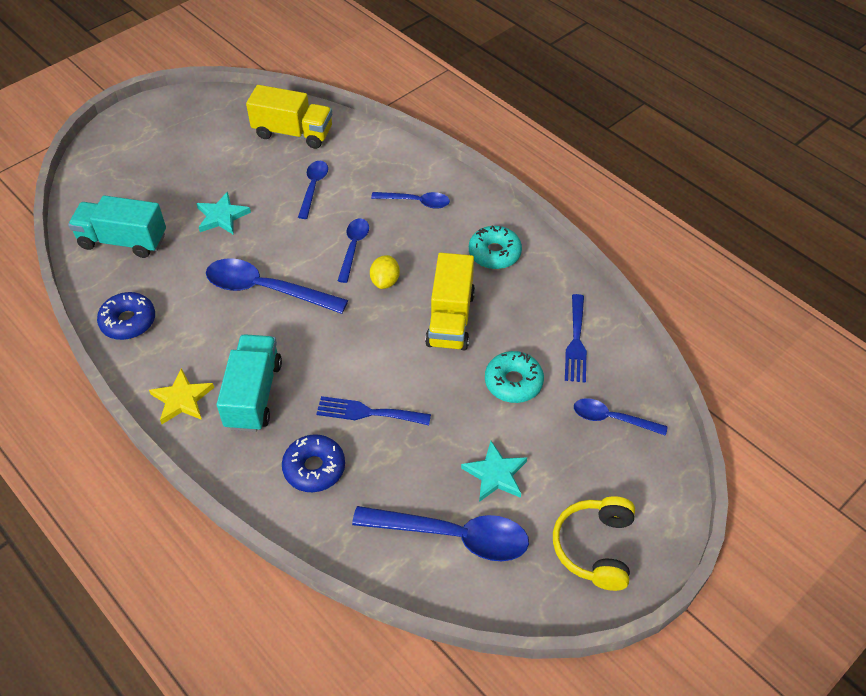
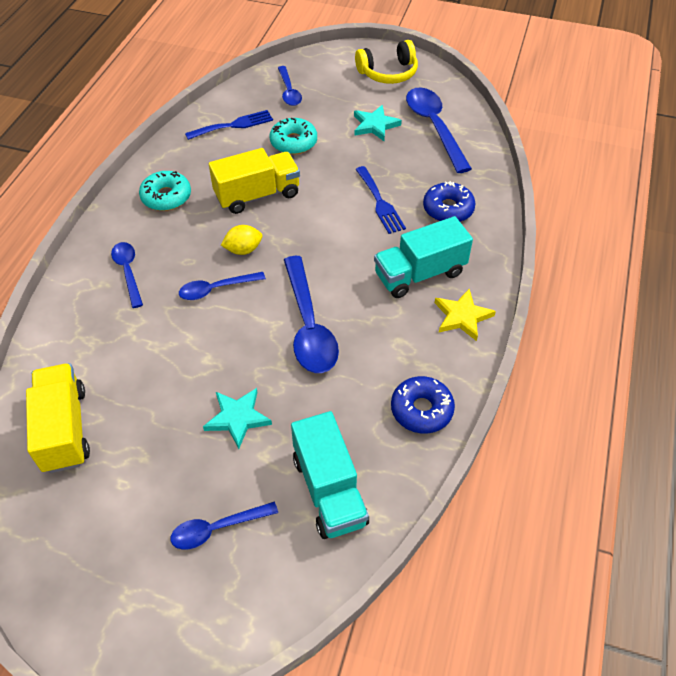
camera: 120 degrees left, 0 degrees up
(313, 187) = (149, 361): blue spoon -> blue spoon (217, 528)

